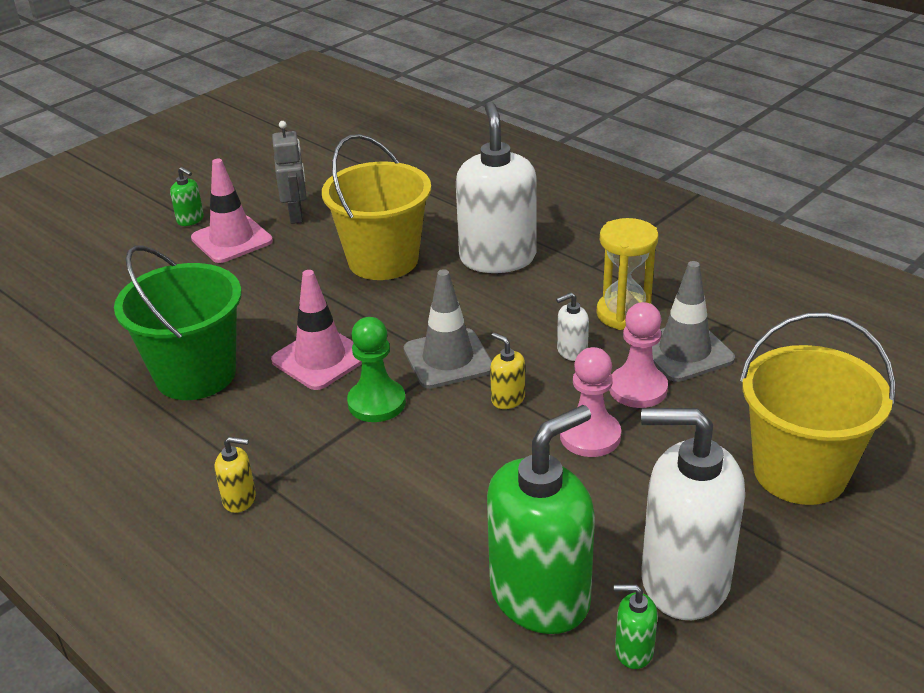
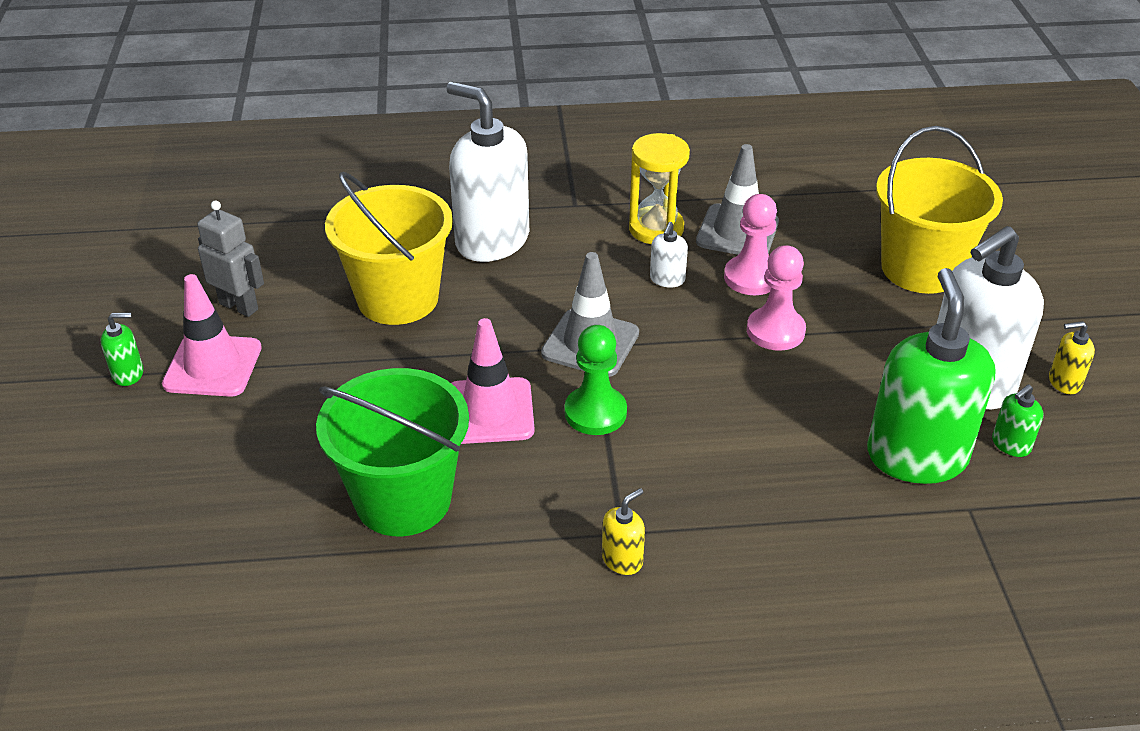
camera: 50 degrees left, 5 degrees up
(507, 399) = (682, 343): yellow soap dispenser -> yellow soap dispenser (1064, 382)

